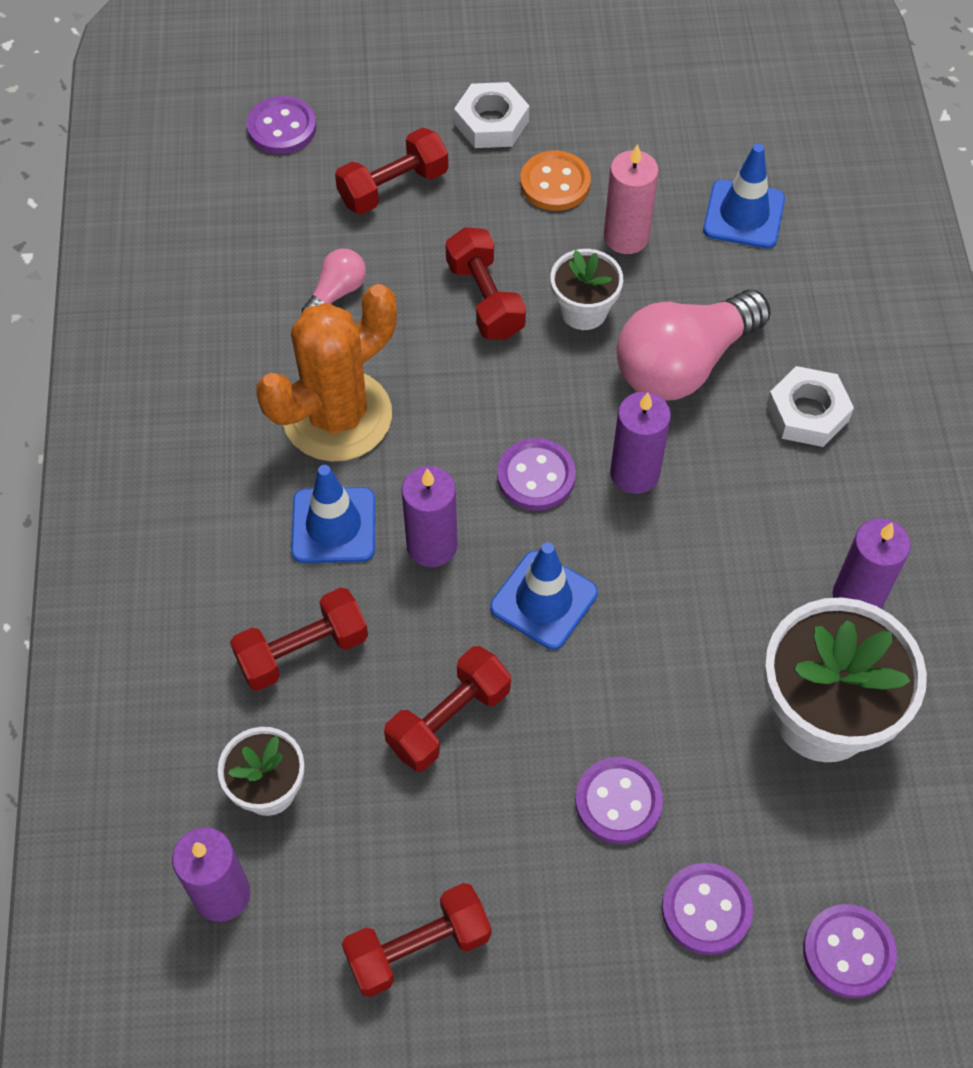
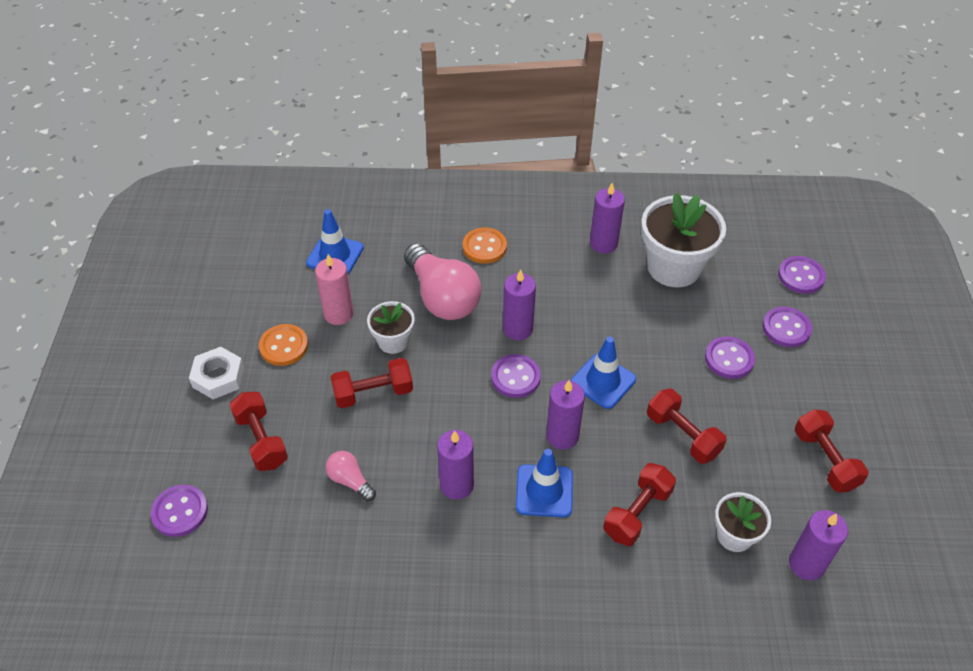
camera: 85 degrees left, 10 degrees down
(302, 651) = (637, 513): red dumbbell -> red dumbbell turned 60 degrees clockwise
(337, 416) = (456, 485): orange cactus -> purple candle
(807, 413) = (484, 247): white nut -> orange button

